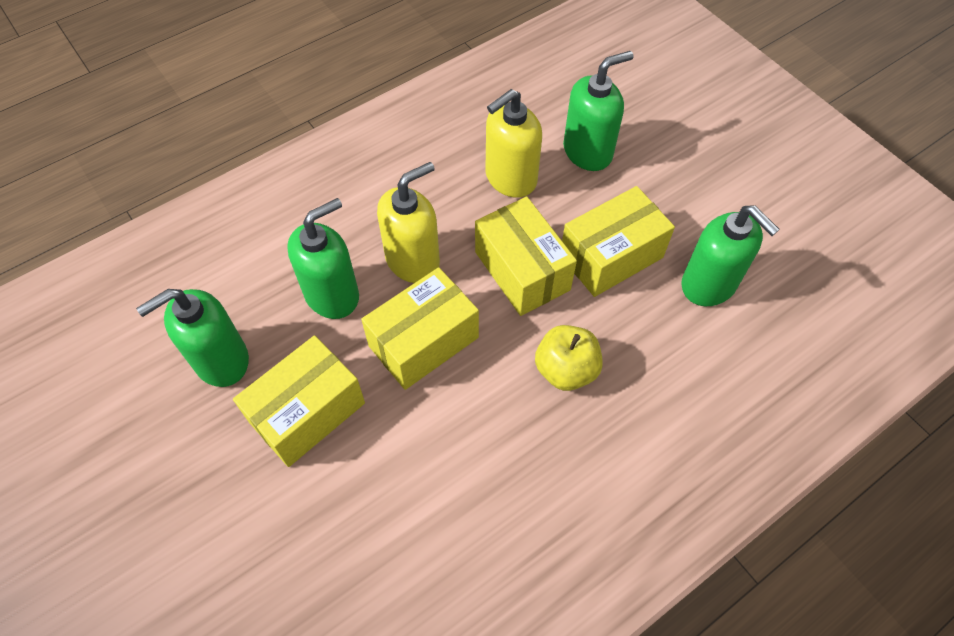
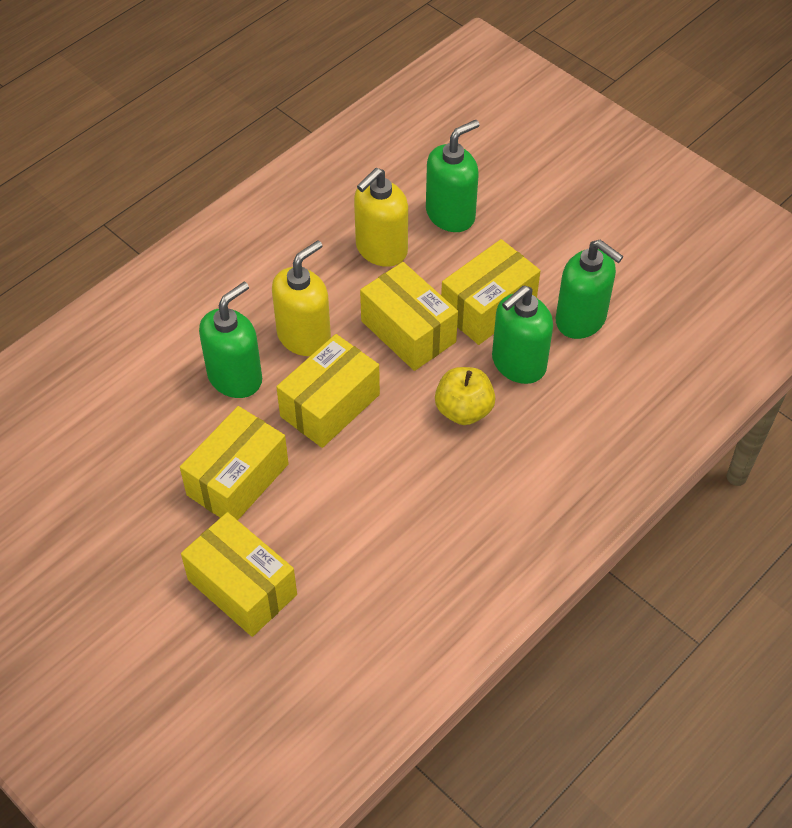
camera: 10 degrees left, 5 degrees down
(221, 360) = (146, 448): green soap dispenser -> green soap dispenser (518, 364)
(281, 546) = (242, 587): none -> yellow box

